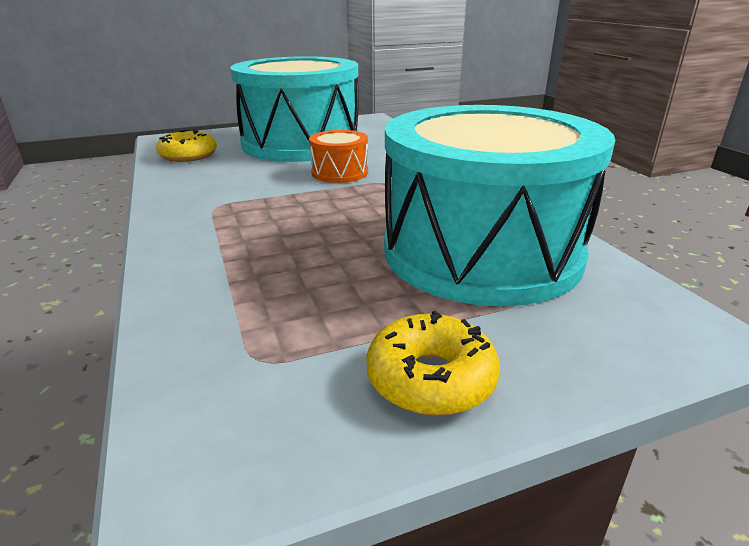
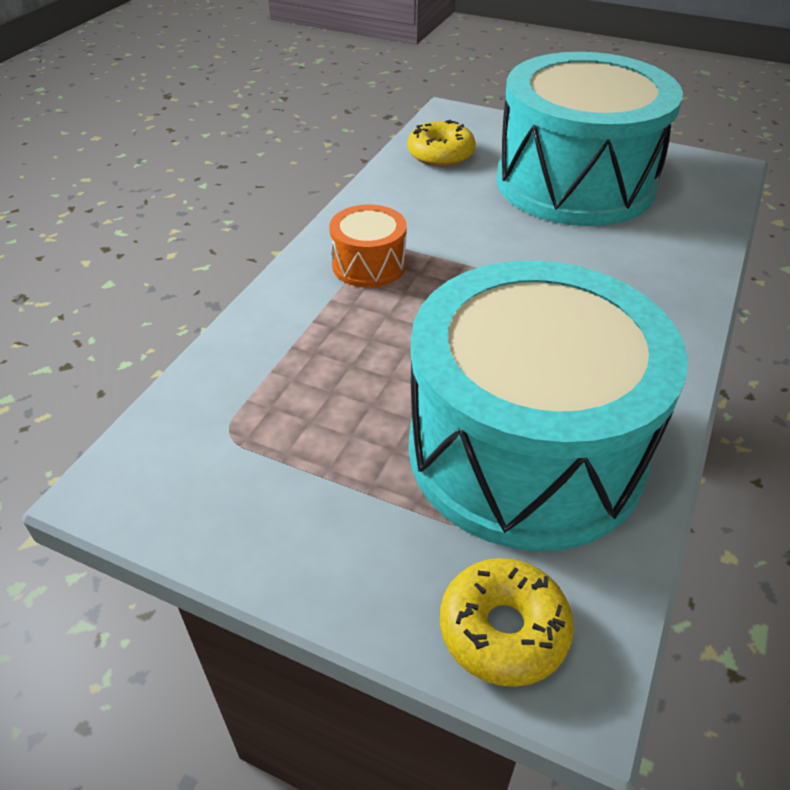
camera: 45 degrees right, 15 degrees up
(340, 172) = (549, 256): orange drum -> orange drum (369, 265)
(431, 378) = (301, 533): yellow donut -> yellow donut (503, 630)

